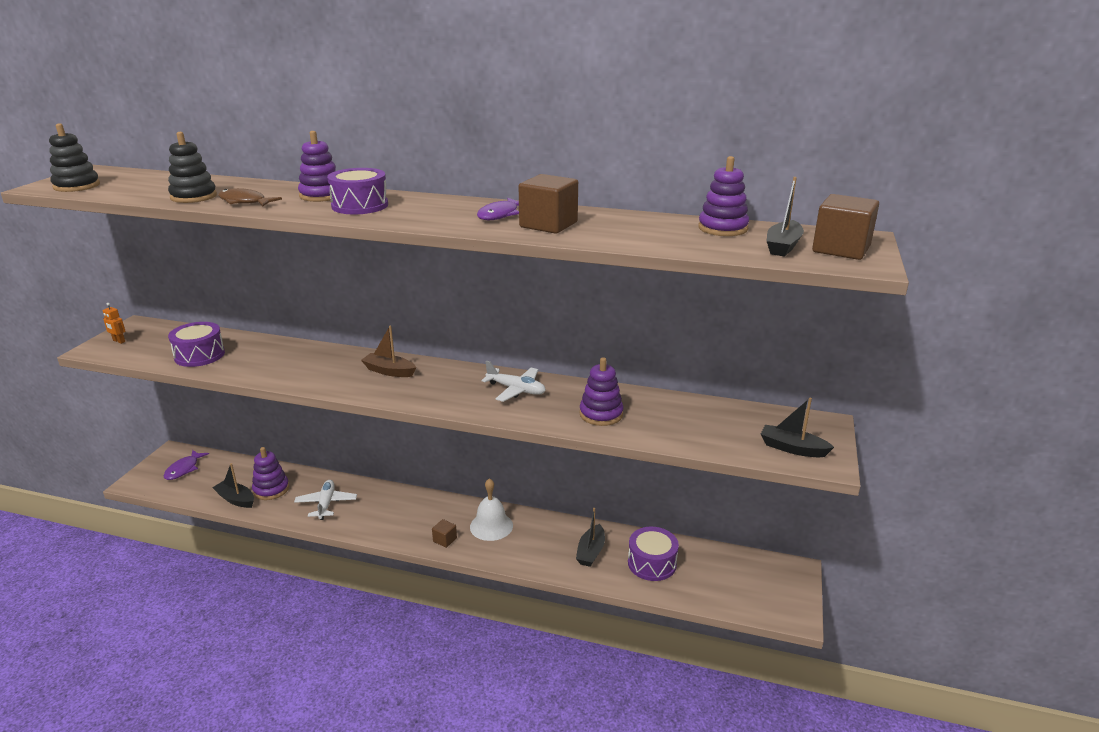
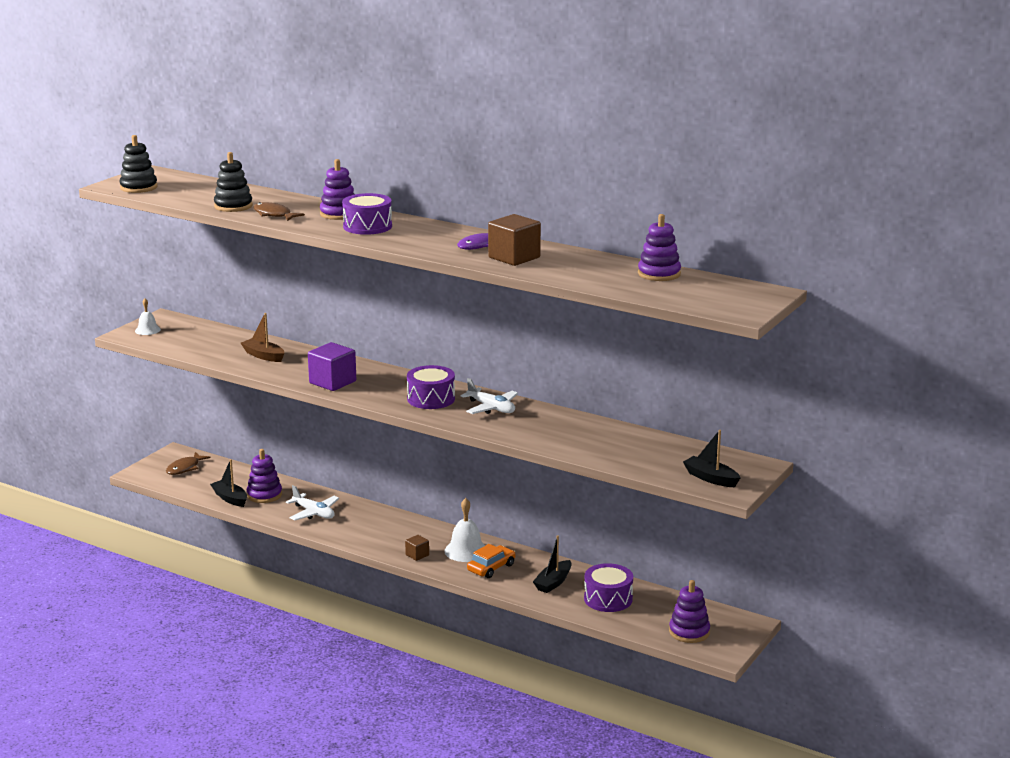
camera: 15 degrees right, 5 degrees down
(119, 341) = (147, 330): orange robot -> white bell
(184, 469) = (185, 468): purple fish -> brown fish
(199, 355) = (217, 349): purple drum -> purple drum (431, 399)
(326, 504) = (314, 513): white plane -> white plane turned 120 degrees clockwise
(335, 380) = (332, 382): none -> purple cube
(389, 371) = (383, 381): brown boat -> brown boat (263, 356)
(523, 543) = (491, 568): none -> orange car
(601, 414) = (557, 435): purple stacking toy -> purple stacking toy (689, 632)
(783, 246) = (692, 293): black boat -> none
(841, 249) = (738, 300): brown cube -> none

